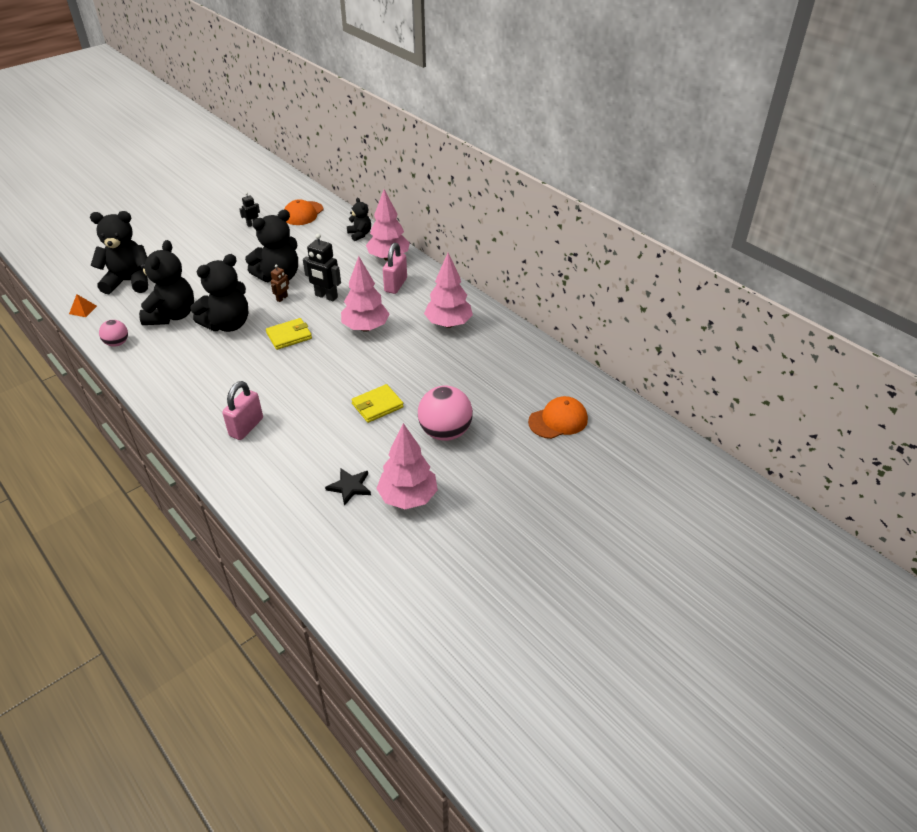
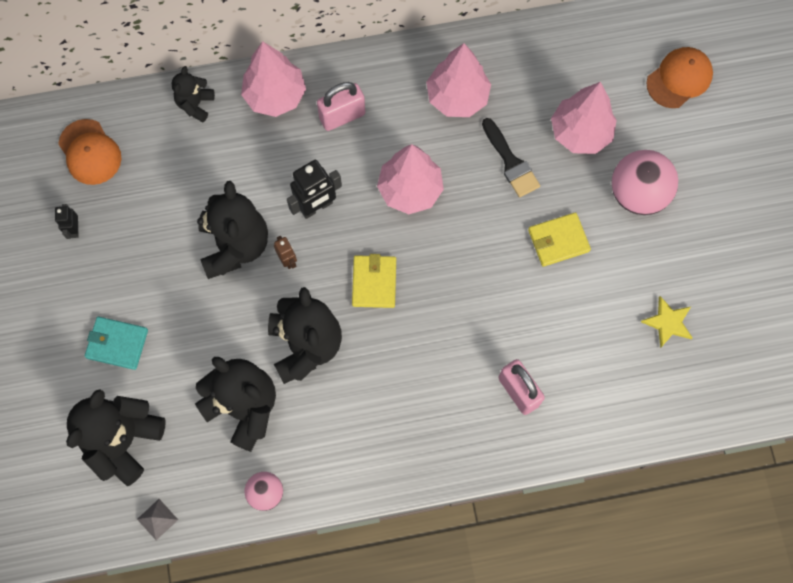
camera: 60 degrees left, 30 degrees up
(83, 310) = (157, 519): orange pyramid -> grey pyramid
(190, 260) = (117, 344): none -> turquoise wallet
(350, 487) = (668, 322): black star -> yellow star
(360, 234) = (195, 104): black teddy bear -> black teddy bear turned 75 degrees counterclockwise
(377, 405) = (558, 240): yellow wallet -> yellow wallet turned 75 degrees clockwise
(395, 285) = (342, 116): pink padlock -> pink padlock turned 75 degrees counterclockwise
(408, 498) = (711, 275): pink tree -> pink tree (580, 133)
(420, 363) = (511, 162): none -> black brush
(558, 420) = (679, 78): orange cap -> orange cap turned 45 degrees clockwise

